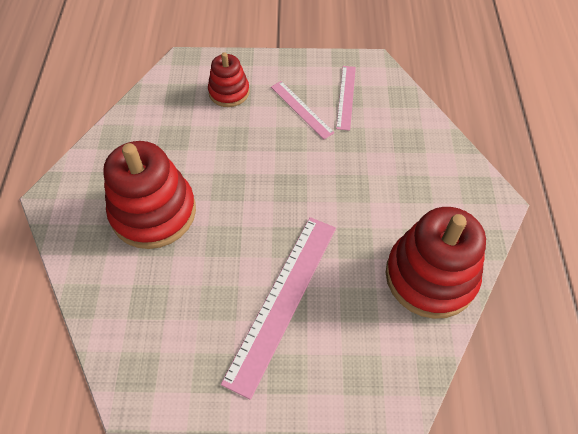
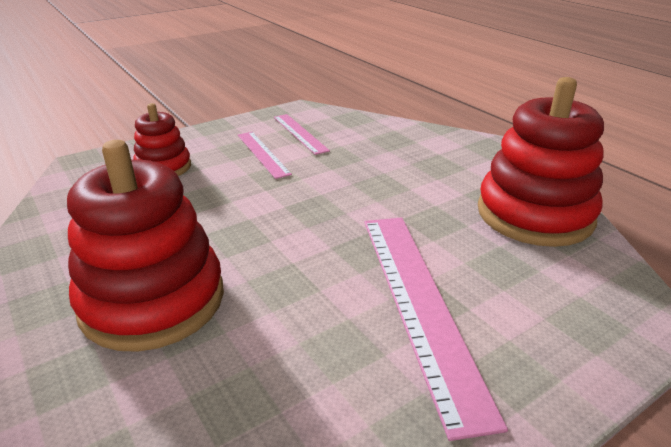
camera: 35 degrees left, 25 degrees down
(301, 109) = (263, 154): pink ruler -> pink ruler turned 45 degrees clockwise

